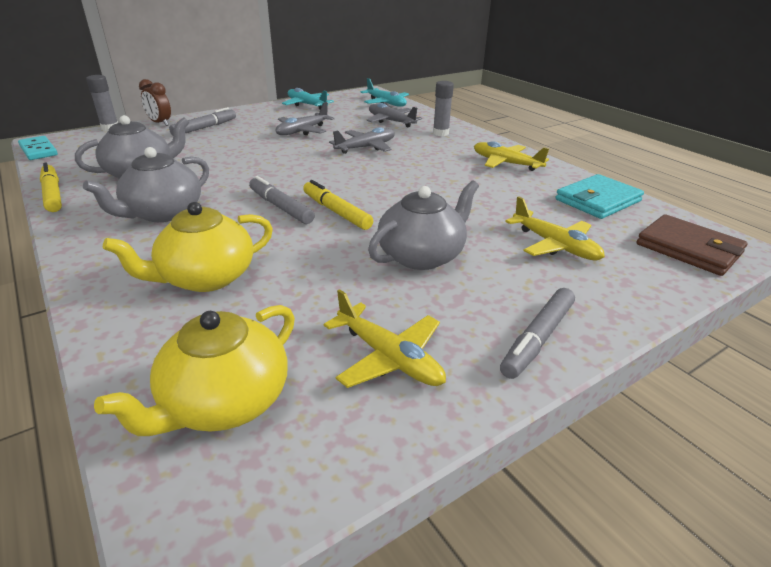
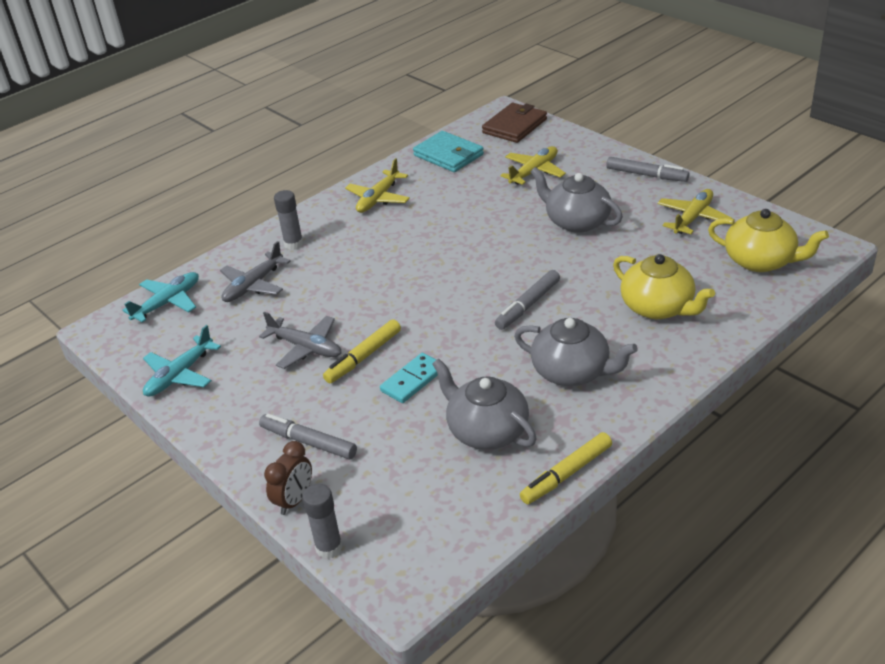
camera: 95 degrees left, 5 degrees up
(38, 150) = (443, 575): turquoise domino -> turquoise domino (412, 380)
(336, 212) = (523, 273): yellow marker -> yellow marker (363, 357)
(366, 147) = (355, 287): grey plane -> none

